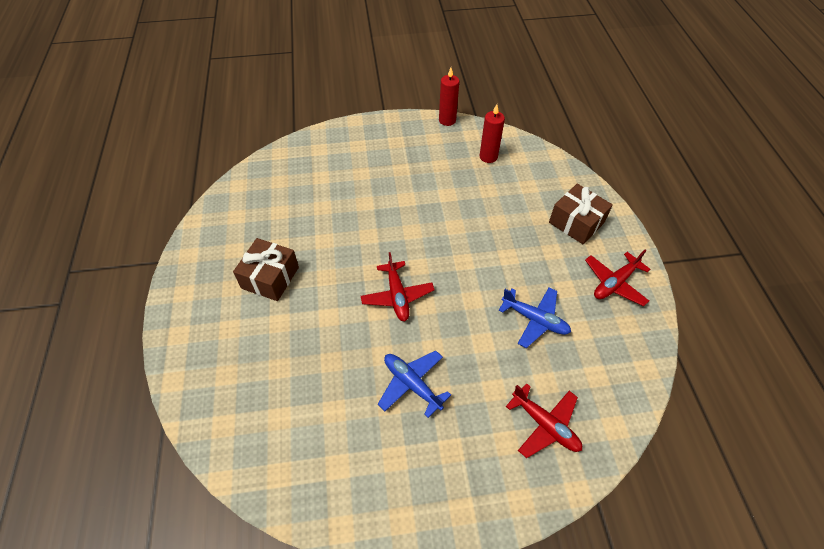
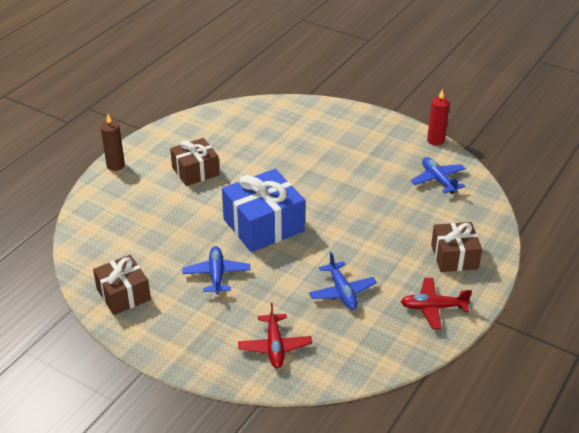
camera: 40 degrees right, 15 degrees down
(174, 325) = (115, 165): none -> brown candle
(344, 482) = (123, 294): none -> brown gift
(397, 296) = (263, 225): red plane -> blue gift
(488, 157) = (438, 180): red candle -> blue plane

